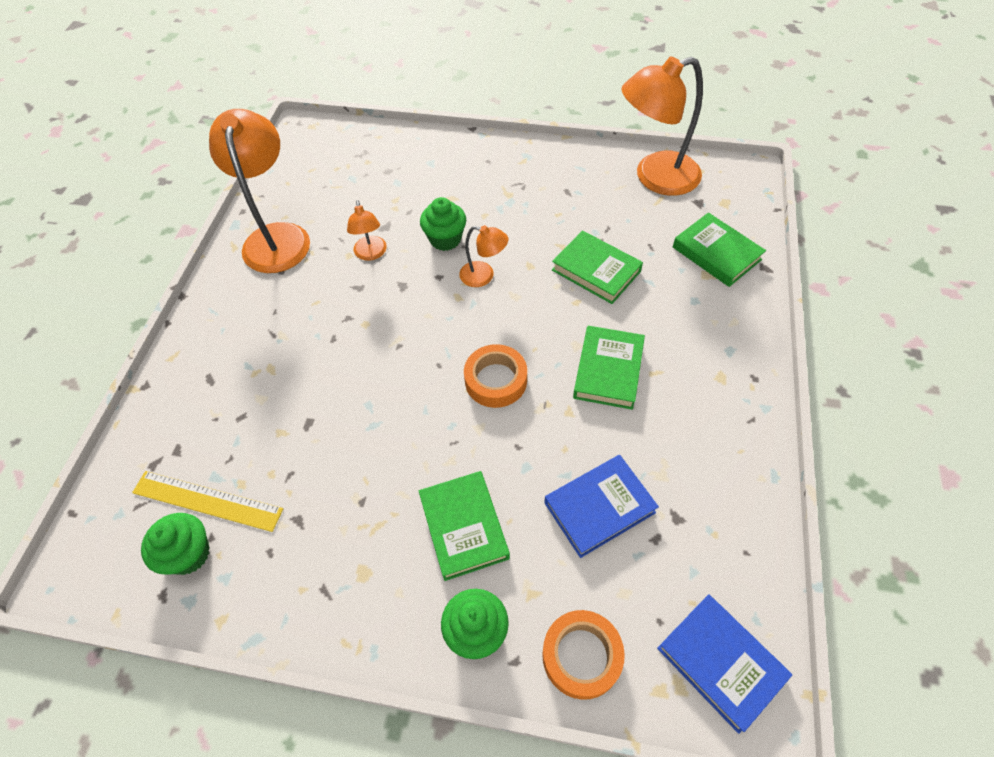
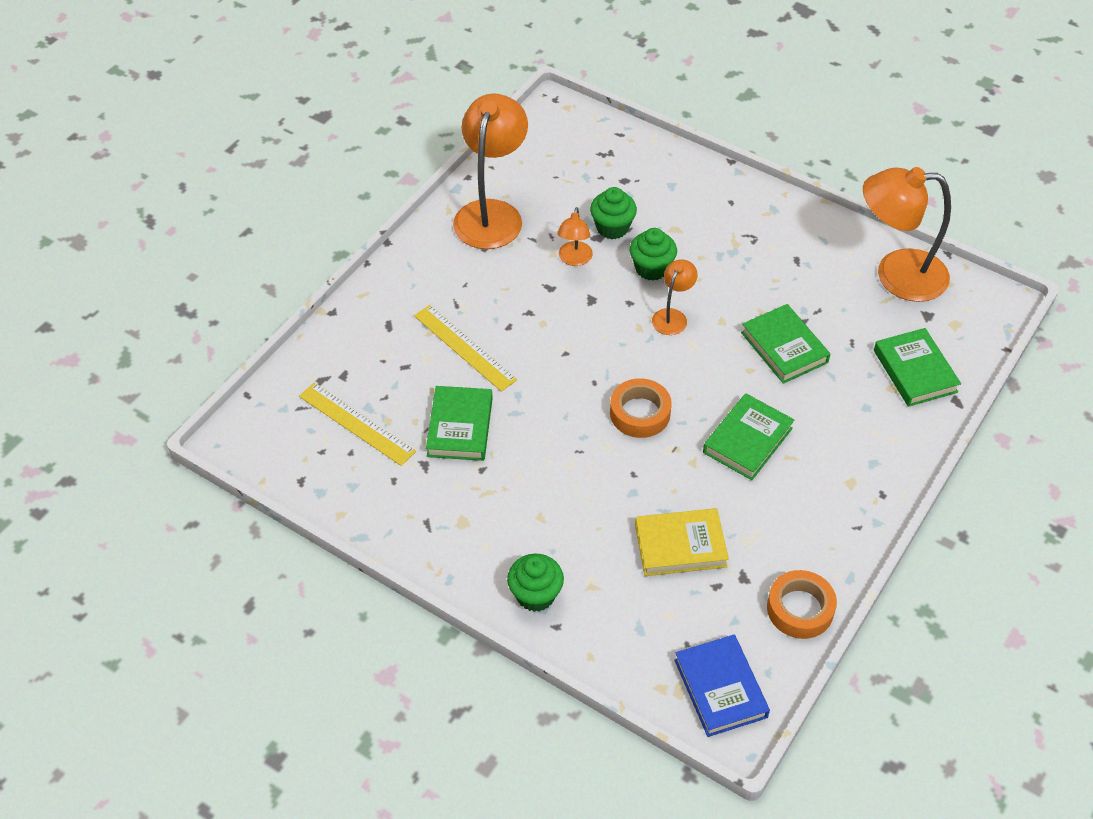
camera: 20 degrees right, 5 degrees down
(189, 554) = (330, 458): green cupcake -> green cupcake (612, 228)
(296, 375) = (464, 347): none -> yellow ruler
(463, 527) = (558, 518): green book -> green book (460, 427)
(484, 276) = (672, 316): orange lamp -> orange lamp turned 105 degrees counterclockwise
(581, 656) = (611, 642): orange tape -> orange tape (800, 609)
(599, 508) = (680, 546): blue book -> yellow book

